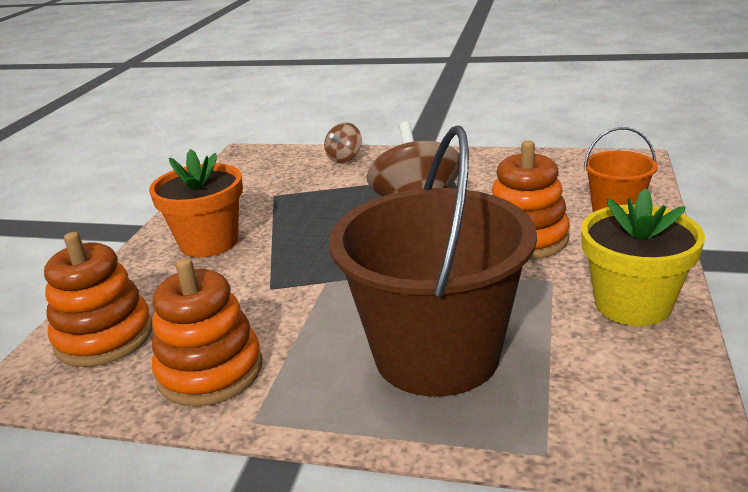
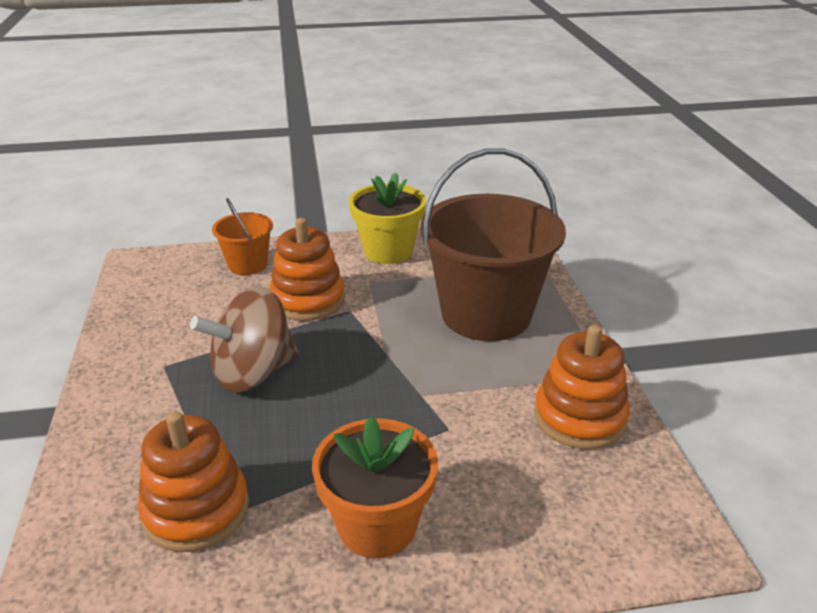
camera: 115 degrees left, 5 degrees up
(104, 337) = (592, 520): orange stacking toy -> orange stacking toy (196, 510)
(344, 158) = (93, 478): brown spinning top -> none

